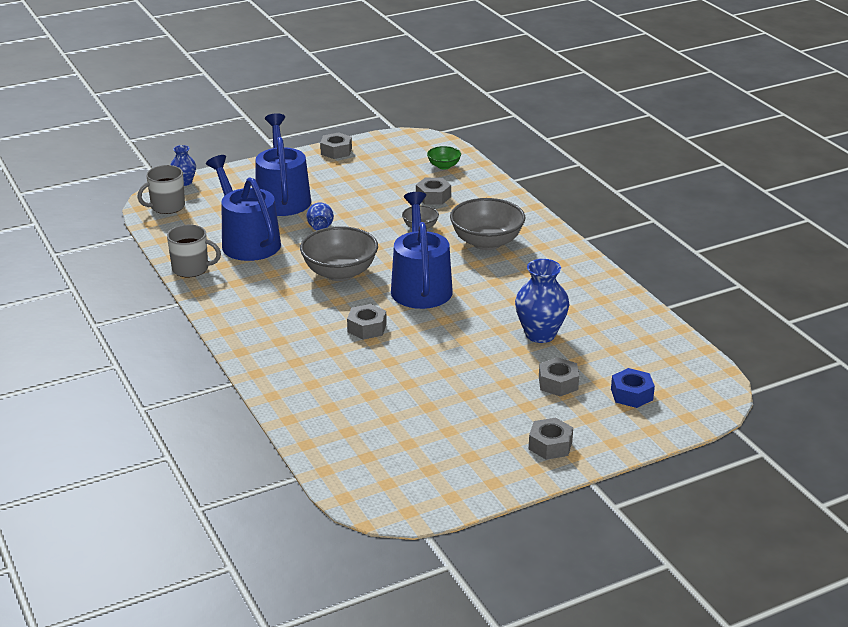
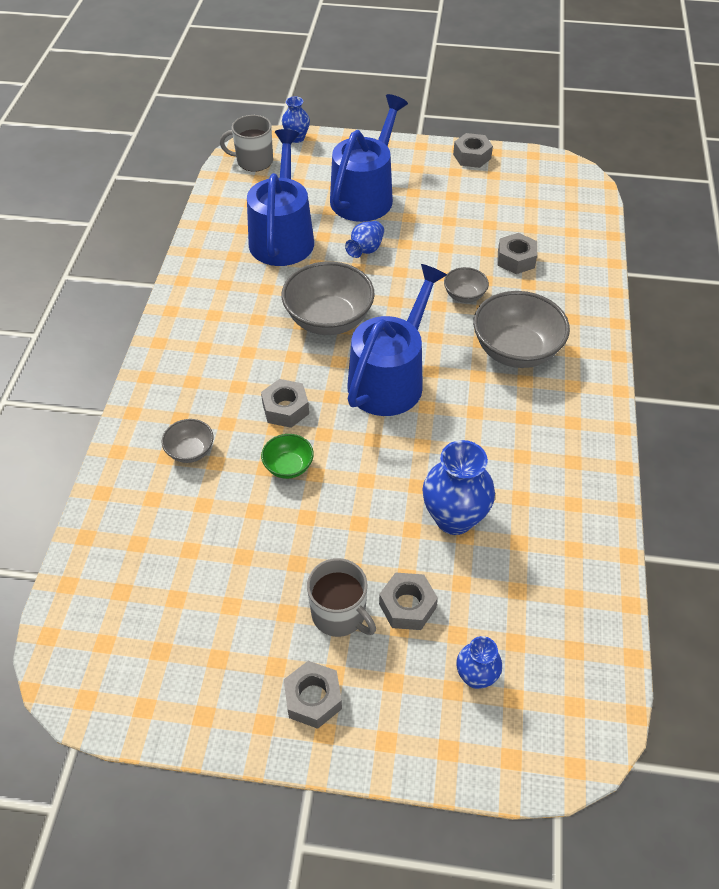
camera: 35 degrees right, 20 degrees up
(191, 269) = (202, 248): grey mug -> grey mug (339, 614)
(326, 374) = (190, 451): none -> grey bowl
(444, 166) = (565, 222): green bowl -> green bowl (288, 466)
(631, 394) = (476, 676): blue nut -> blue vase

